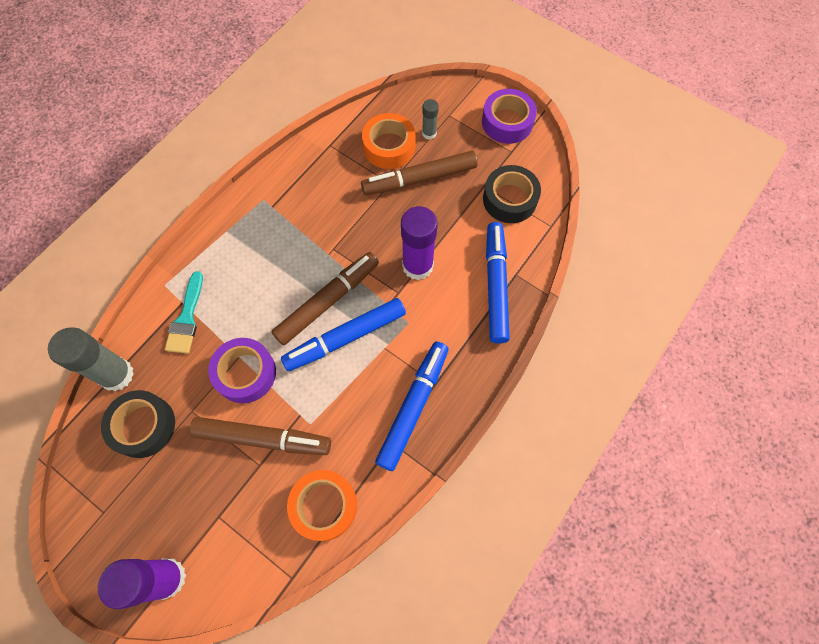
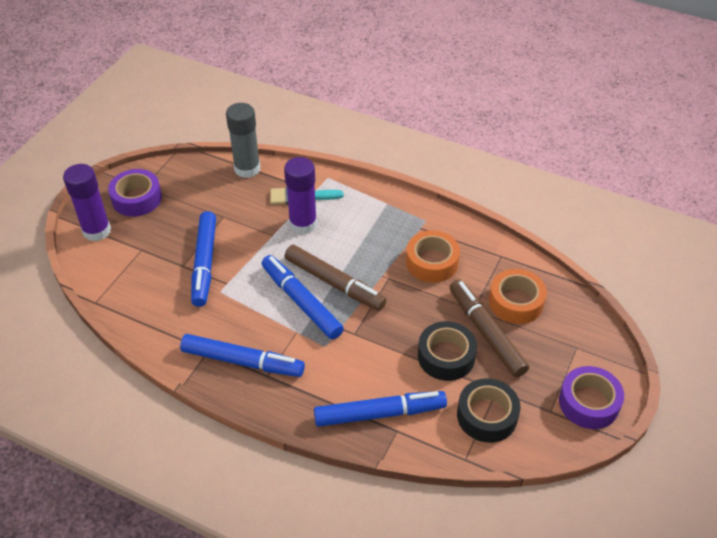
camera: 80 degrees right, 20 degrees down
(143, 426) = (208, 192): black tape -> black tape (446, 356)
(245, 373) = (258, 242): purple tape -> purple tape (137, 198)
(263, 438) = (204, 263): brown marker -> blue marker
(324, 506) = (151, 313): orange tape -> orange tape (432, 262)
(417, 266) = (386, 345): purple glue stick -> purple glue stick (303, 224)
(429, 133) = (545, 333): grey glue stick -> none

